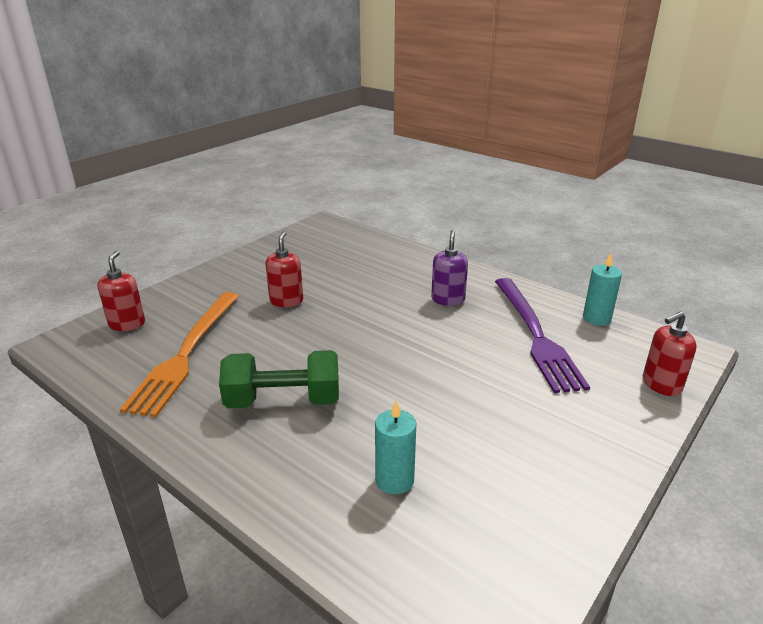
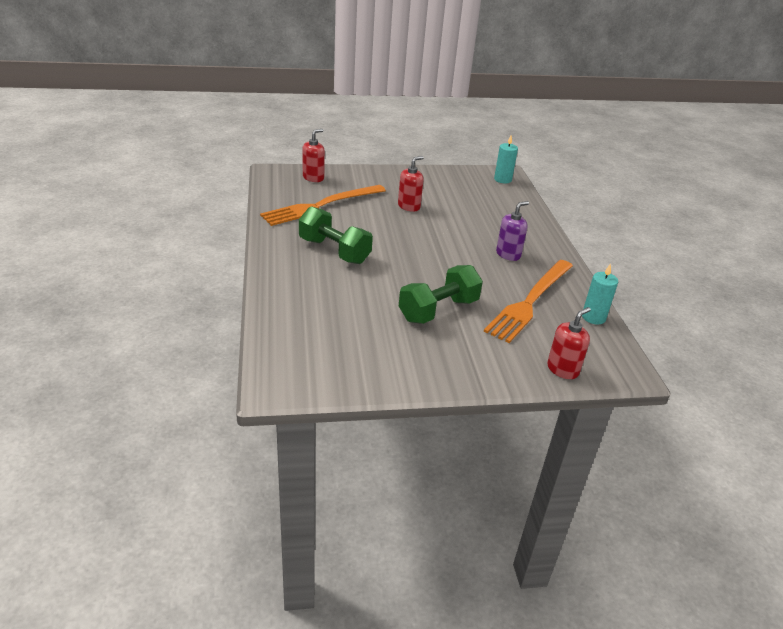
camera: 40 degrees right, 5 degrees up
(394, 480) = (333, 311): turquoise candle -> turquoise candle (502, 179)
(486, 398) = (438, 310): none -> green dumbbell
(536, 335) = (530, 301): purple fork -> orange fork
(661, 385) = (562, 369): red soap dispenser -> red soap dispenser turned 120 degrees clockwise

